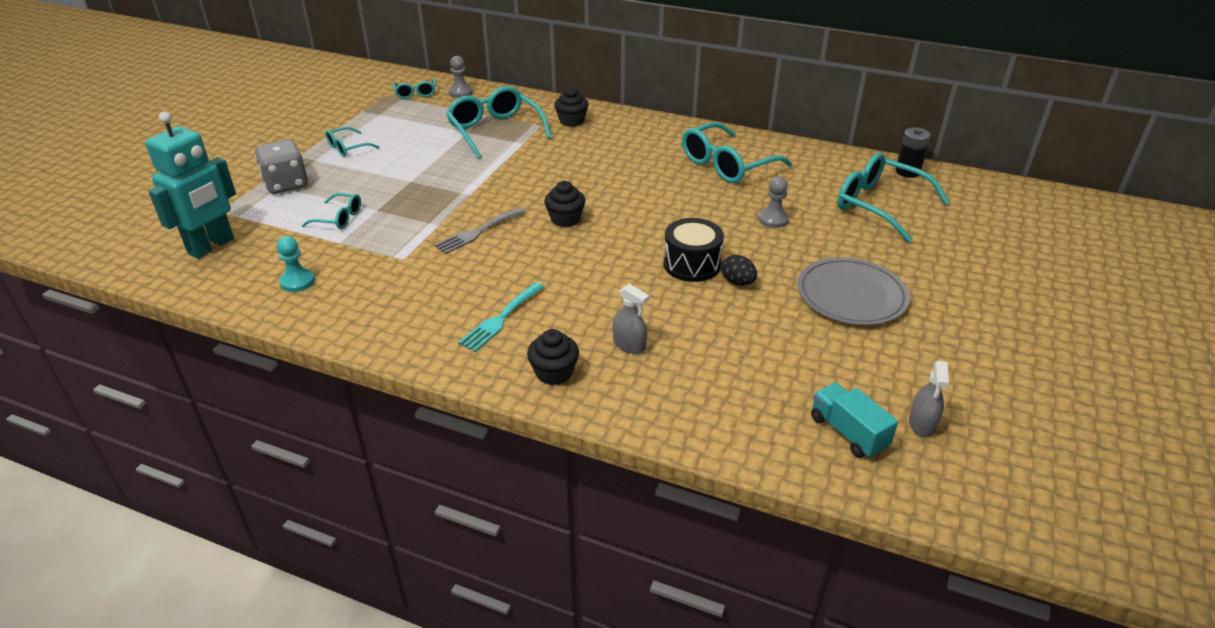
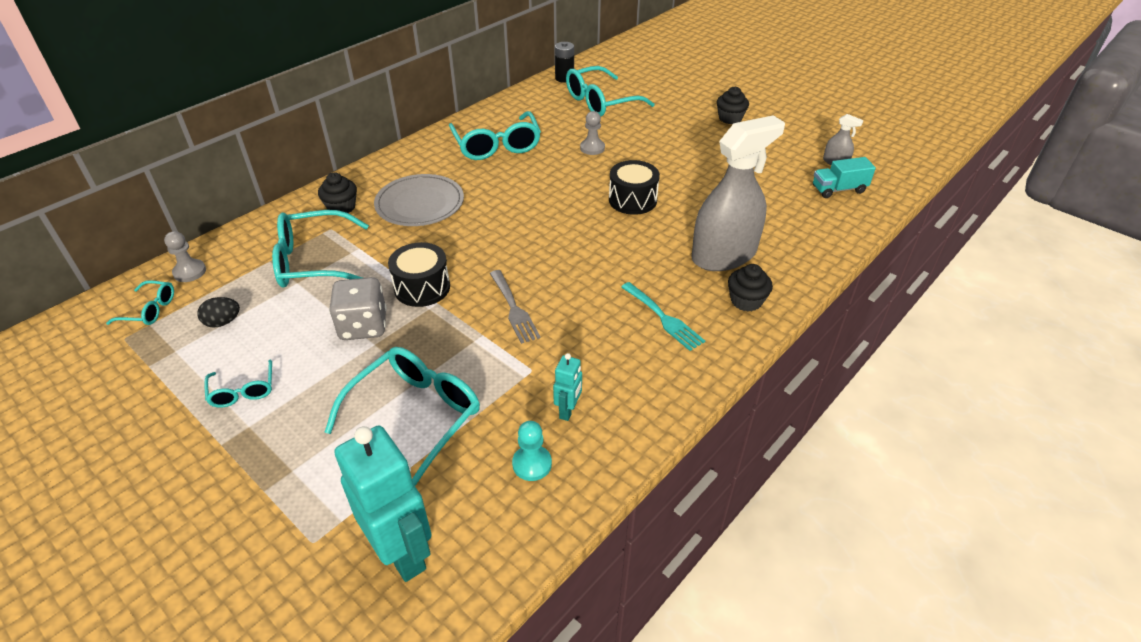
camera: 70 degrees left, 5 degrees up
(286, 184) = (293, 462): grey dice -> grey dice (363, 326)
(339, 218) = (416, 415): turquoise glasses -> turquoise glasses, size x1.94
(359, 287) = (568, 411): none -> turquoise robot
(485, 183) = (422, 287): none -> black drum
(565, 219) = (525, 249): black cupcake -> black cupcake (730, 118)
(629, 345) = (724, 255): grey spray bottle -> grey spray bottle, size x2.43
(737, 282) = (666, 186): black egg -> black egg (223, 322)
(851, 295) = (702, 146): grey plate -> grey plate (420, 204)

